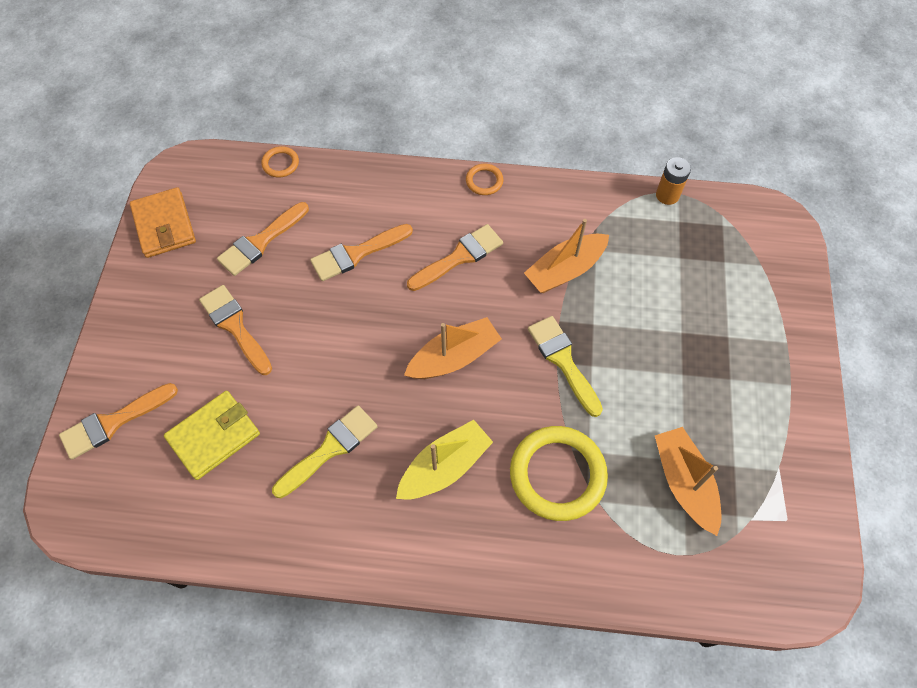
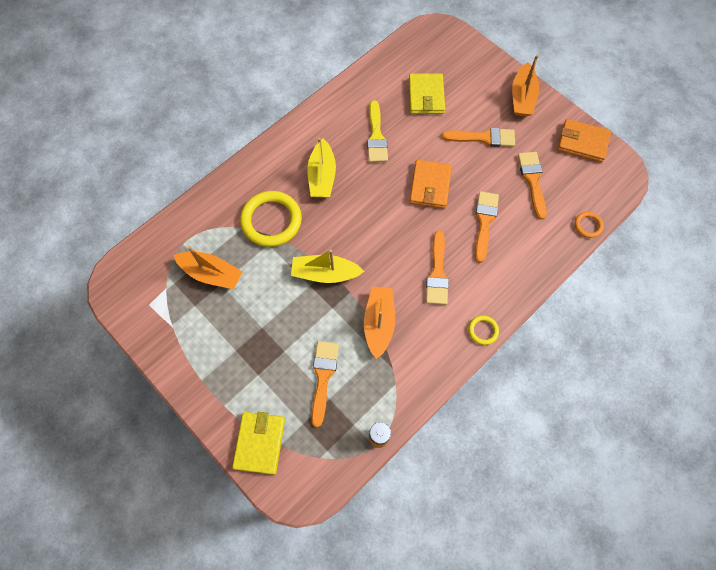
camera: 130 degrees right, 5 degrees up
(113, 422) = (469, 63): orange brush -> orange brush (323, 377)
(354, 336) = (430, 186): none -> orange wallet
(454, 357) = (376, 223): orange boat -> orange boat (522, 97)
(484, 181) = (483, 330): orange ring -> yellow ring
(563, 361) = (325, 273): yellow brush -> yellow boat
(779, 283) = (259, 443): none -> yellow wallet

